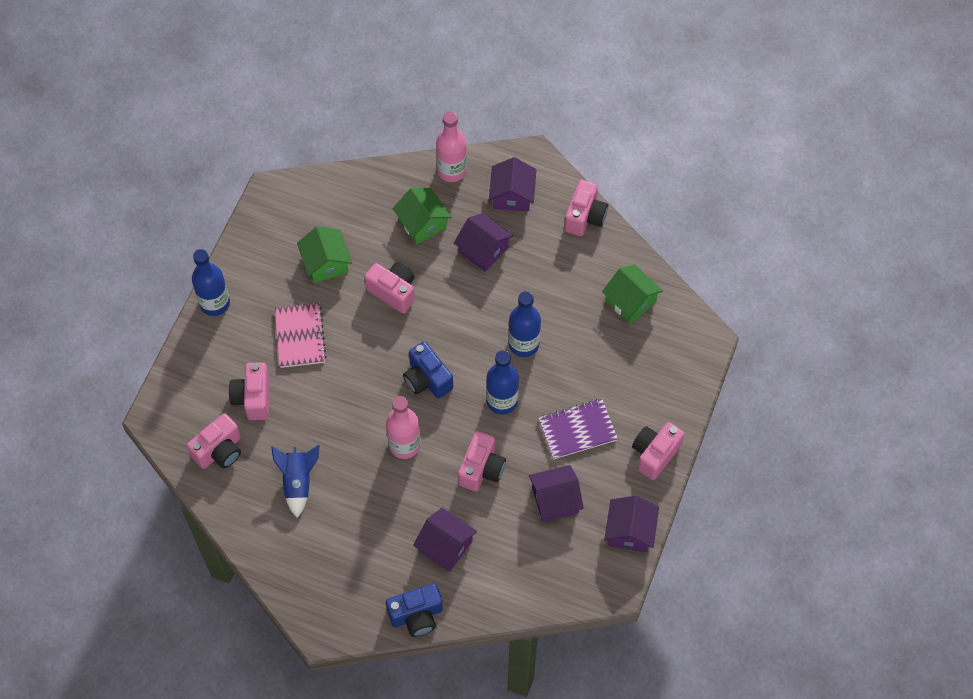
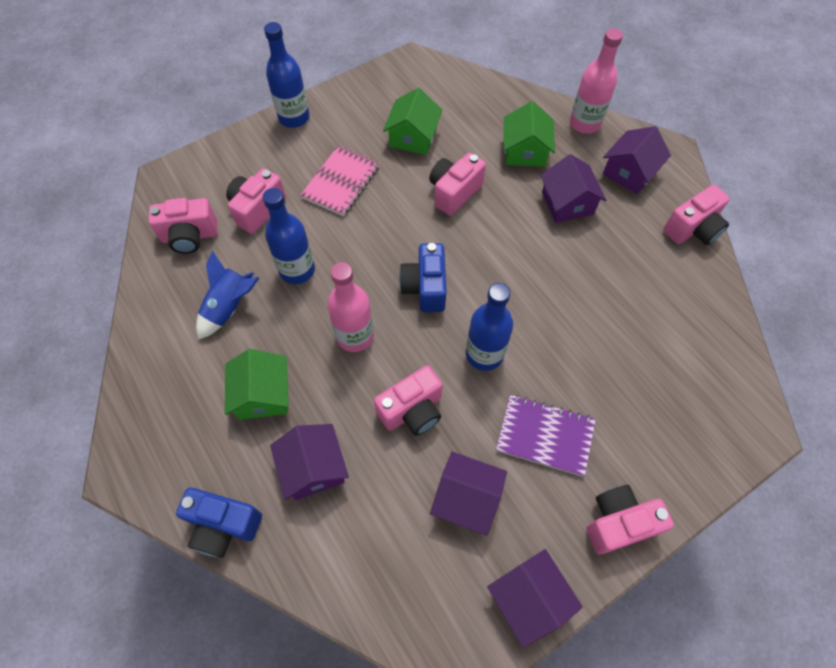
camera: 35 degrees right, 0 degrees up
(393, 292) = (454, 192): pink camera -> pink camera turned 120 degrees counterclockwise
(523, 344) = (547, 312): blue bottle -> blue bottle (297, 270)
(630, 301) = (693, 336): green house -> green house (263, 395)
(630, 531) = (528, 598): purple house -> purple house turned 75 degrees counterclockwise

